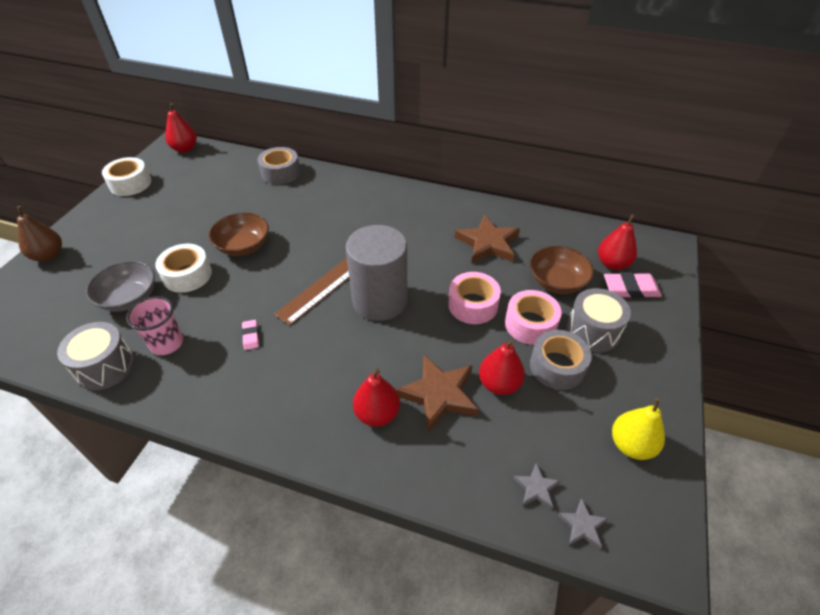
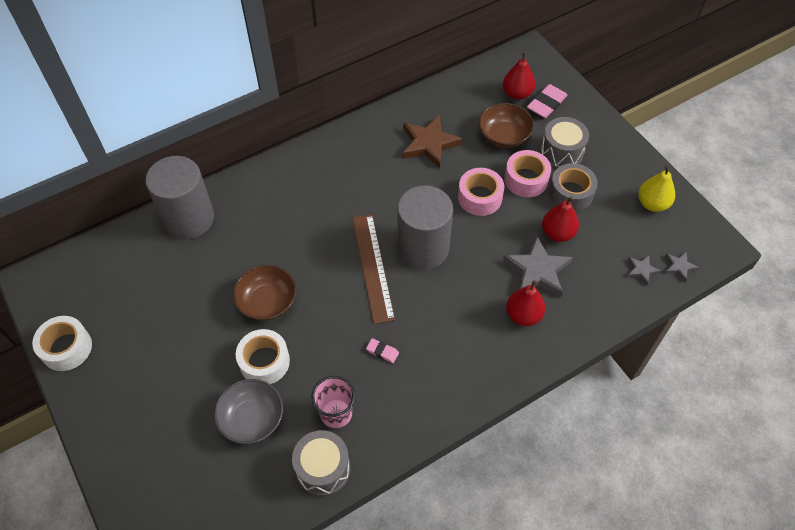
camera: 50 degrees left, 10 degrees up
(49, 256) = (118, 464): brown pear -> none
(185, 149) = (55, 273): red pear -> none
(280, 173) = (189, 219): grey tape -> grey cylinder
(439, 394) = (537, 271): brown star -> grey star

